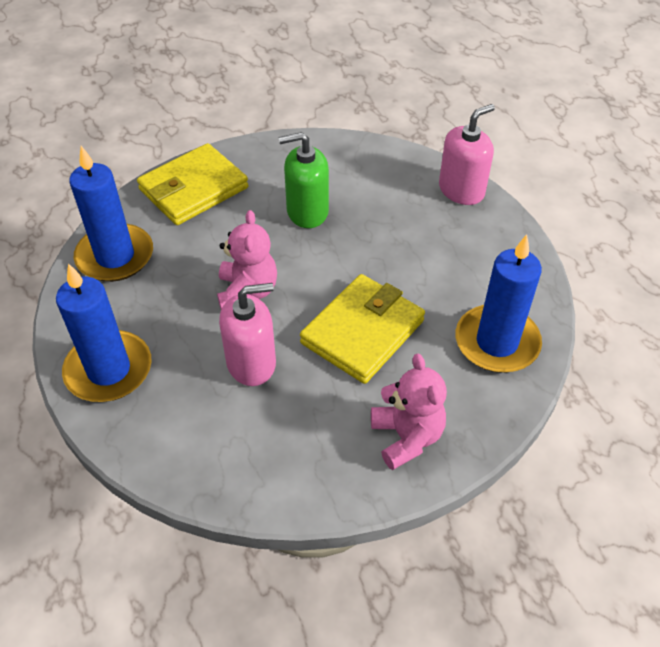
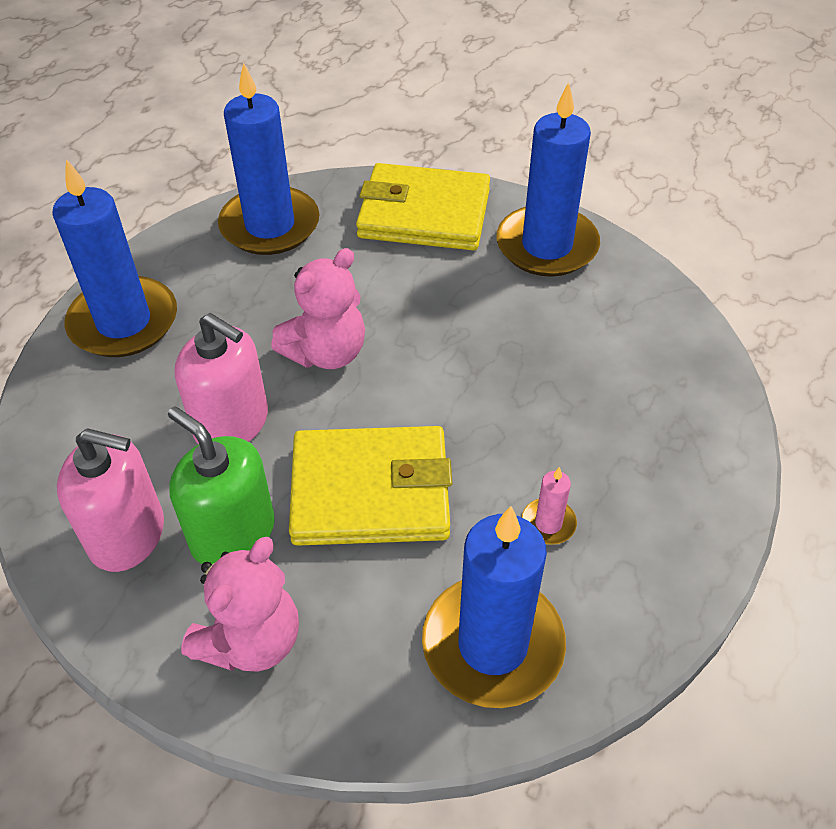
camera: 50 degrees right, 0 degrees up
(278, 160) = (547, 246): none -> blue candle
(307, 211) = (499, 321): green soap dispenser -> green soap dispenser (232, 534)
(450, 278) = (548, 523): none -> pink candle
(461, 190) = (715, 438): pink soap dispenser -> pink soap dispenser (127, 534)

